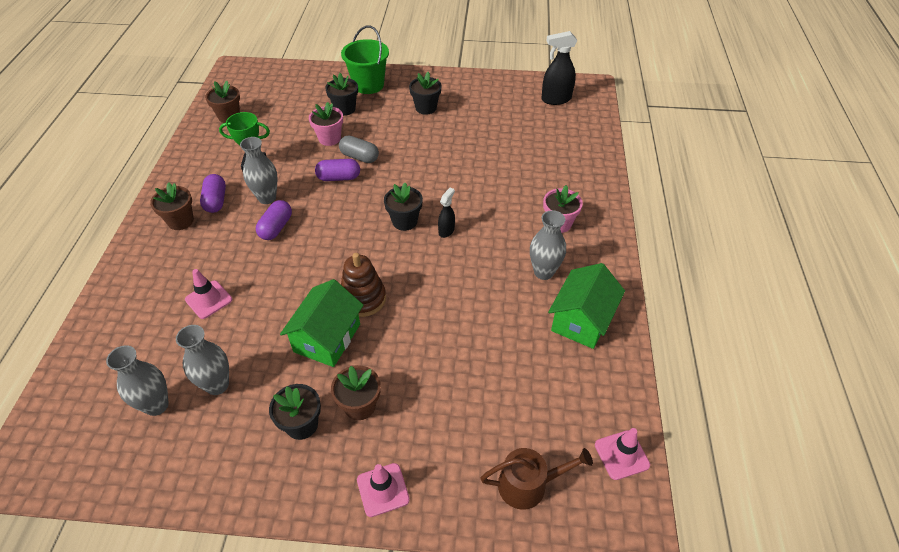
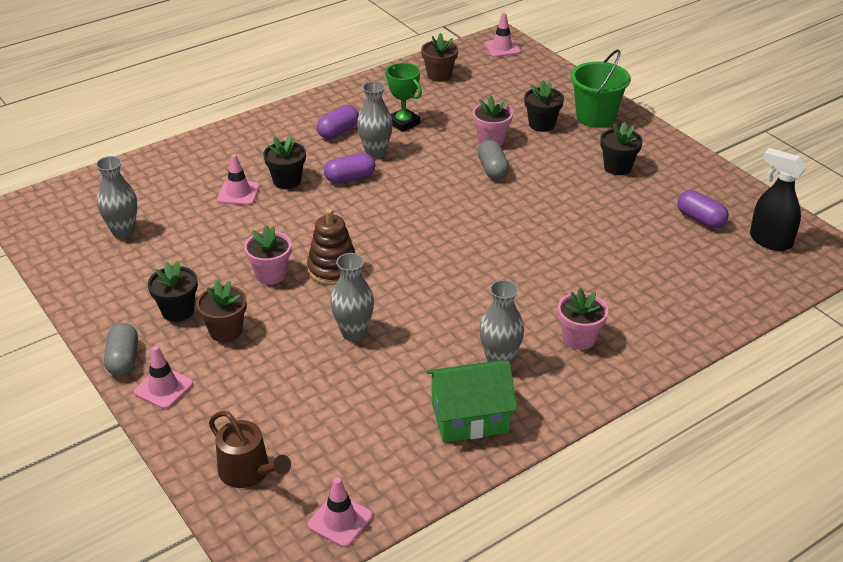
camera: 50 degrees right, 10 degrees down
(180, 221) = (296, 130): brown flower pot -> none
(217, 385) = (168, 248): grey vase -> grey vase (353, 333)
(244, 74) = (502, 48): none -> pink traffic cone
(319, 500) = (123, 360): none -> grey capsule
(327, 338) = (271, 274): green house -> pink flower pot
(339, 178) = (451, 174): purple capsule -> purple capsule (700, 219)
(404, 221) = (449, 241): black flower pot -> black flower pot (287, 181)
(446, 231) = (471, 271): black spray bottle -> none

